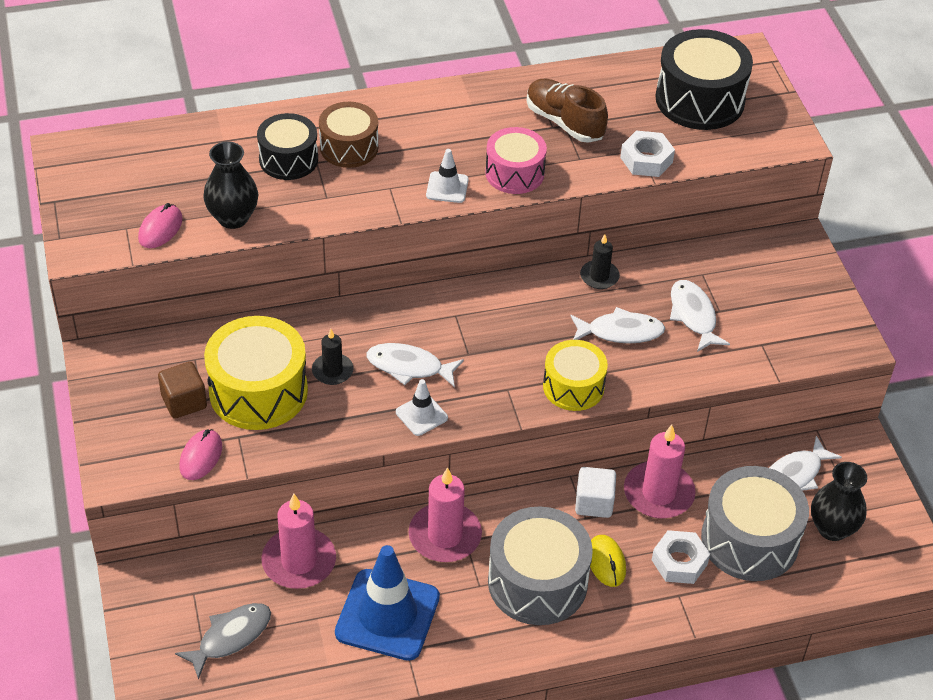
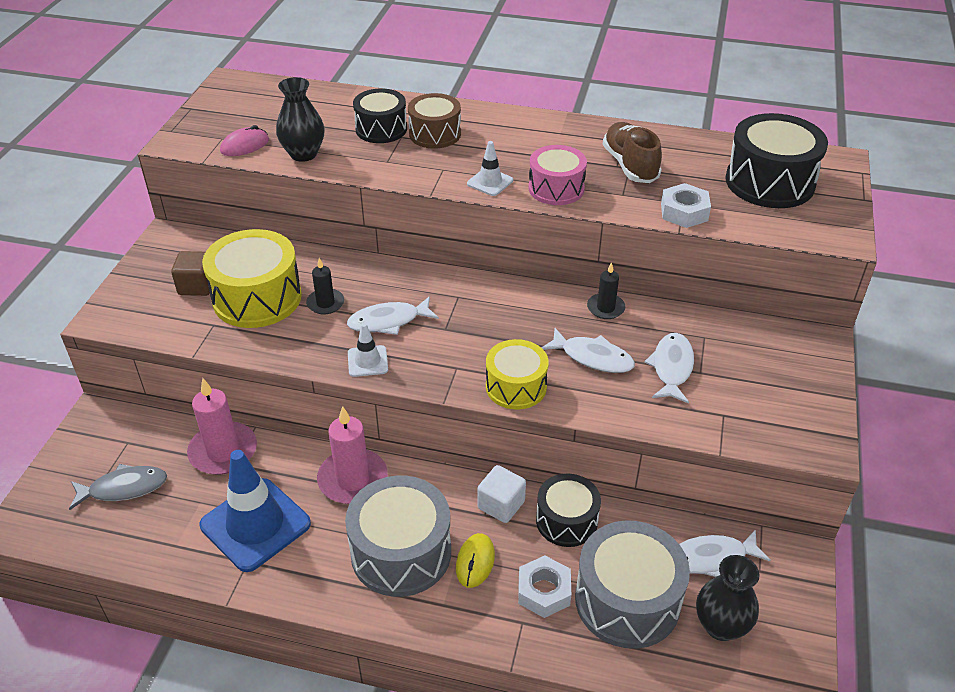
camera: 30 degrees right, 5 degrees down
(201, 457) = (173, 329): pink mouse -> none
(409, 367) = (388, 321): white fish -> white fish turned 60 degrees counterclockwise
(658, 493) = (566, 521): pink candle -> black drum

